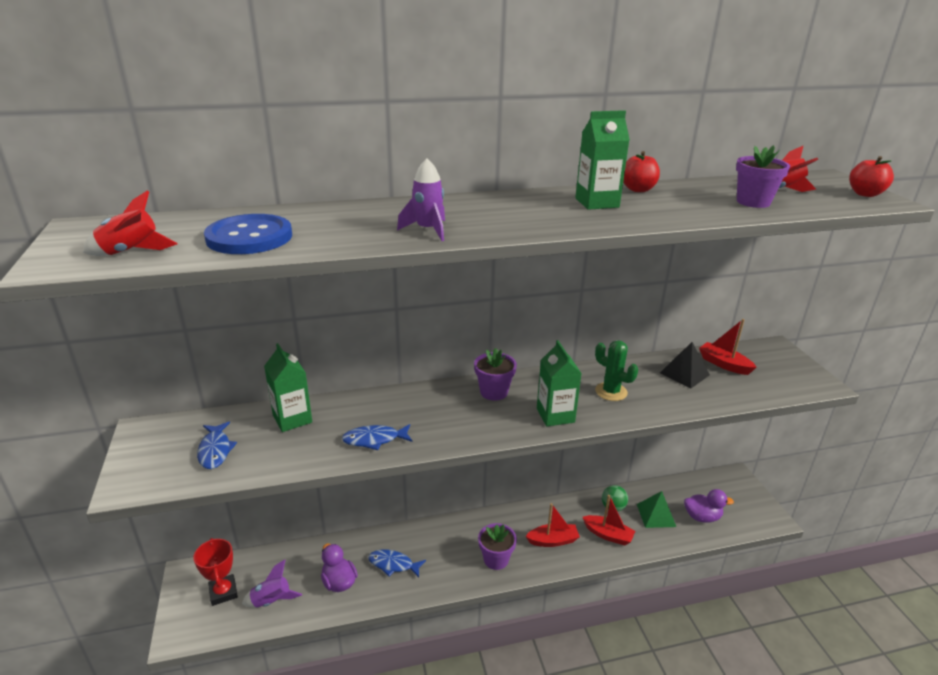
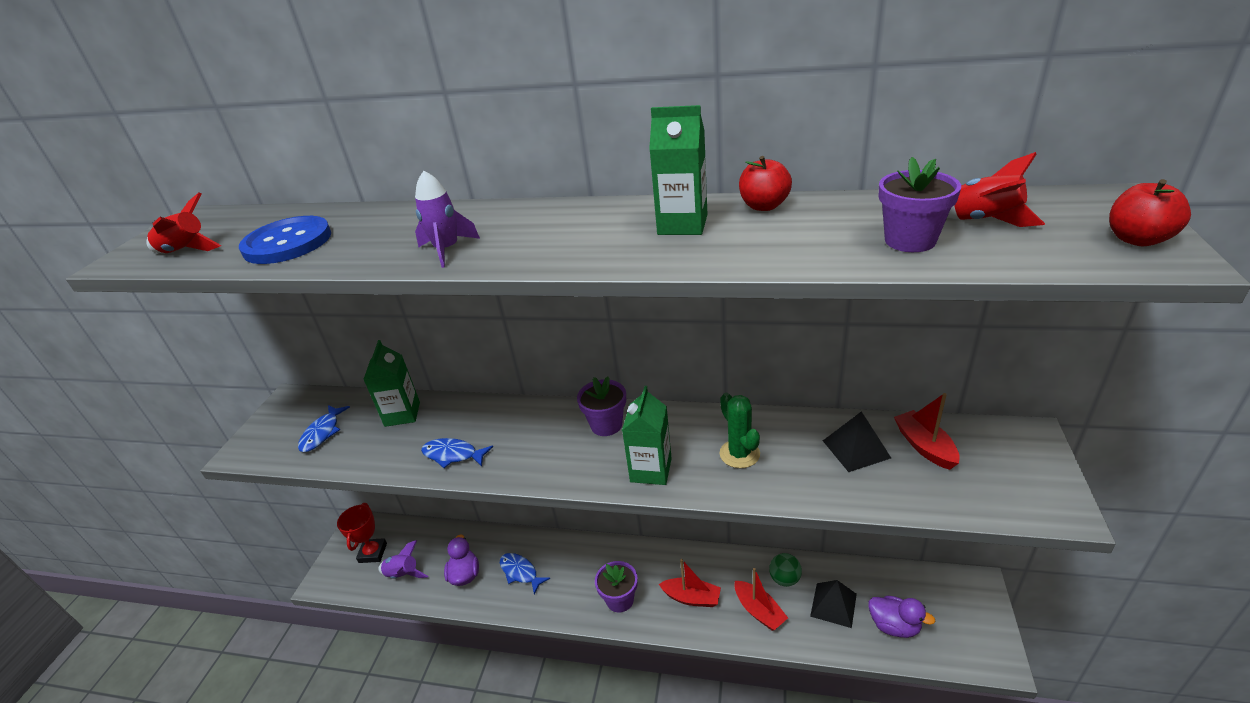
camera: 30 degrees right, 5 degrees up
(656, 515) = (833, 605): green pyramid -> black pyramid

